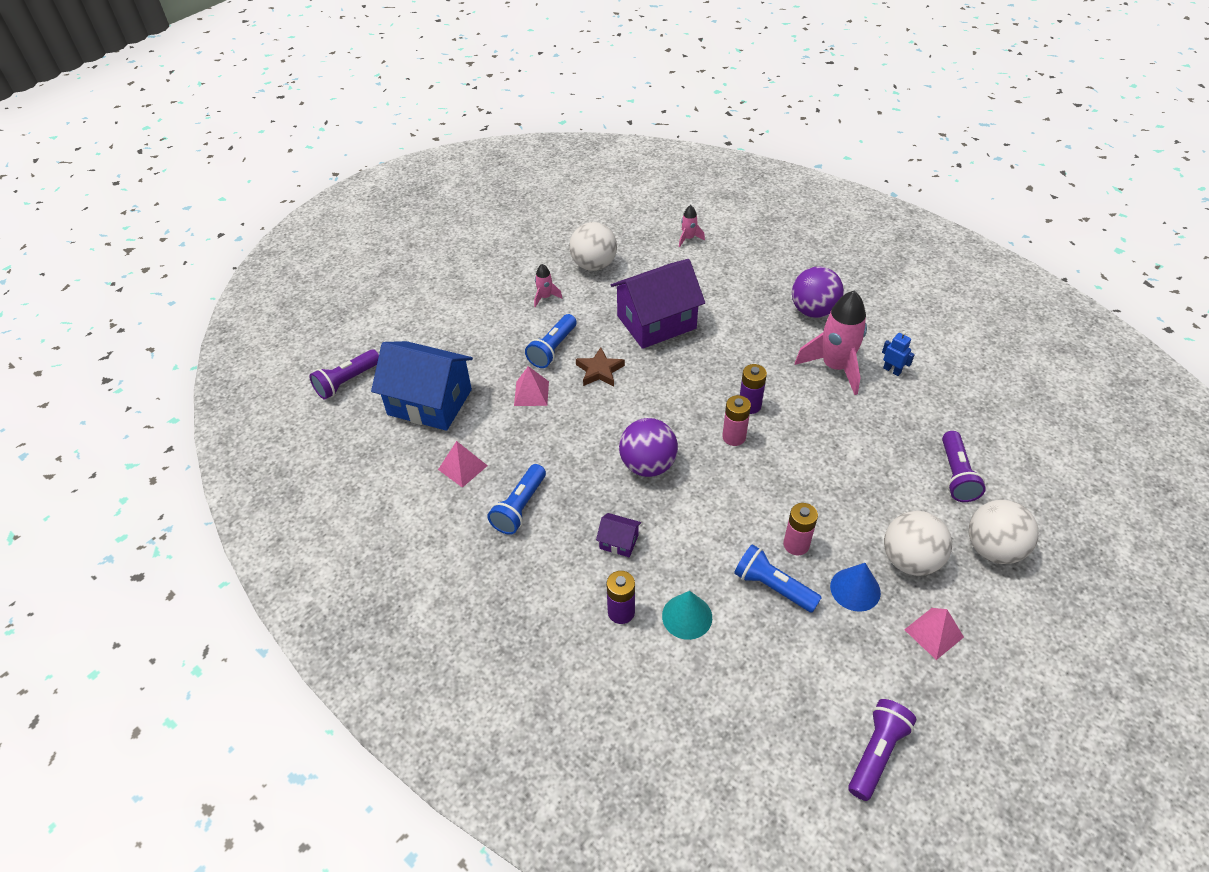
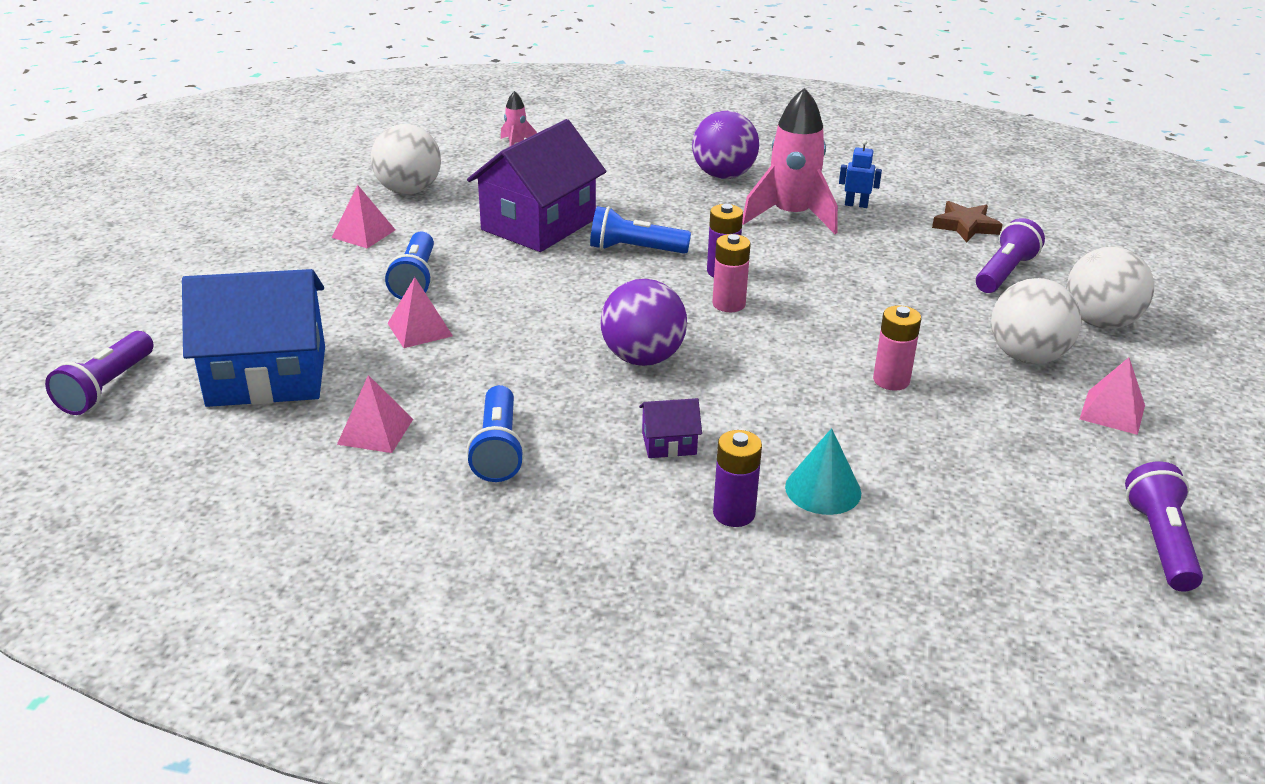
camera: 30 degrees left, 15 degrees down
(545, 297) = (363, 233): pink rocket -> pink pyramid
(599, 371) = (500, 285): brown star -> brown star (965, 226)
(773, 587) = (900, 427): blue flashlight -> blue flashlight (635, 249)
(855, 589) = (994, 400): blue cone -> none
(956, 475) = (1004, 273): purple flashlight -> purple flashlight turned 120 degrees counterclockwise

